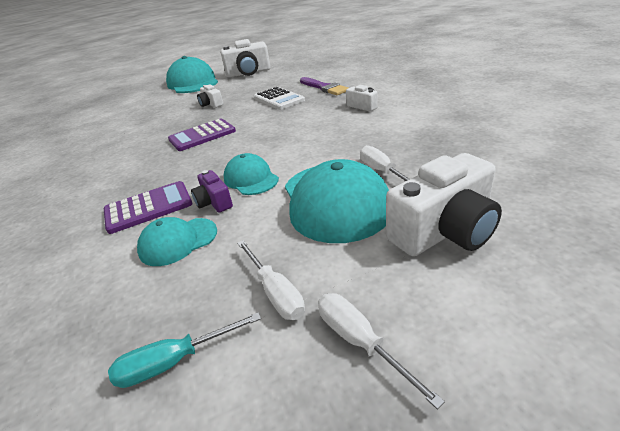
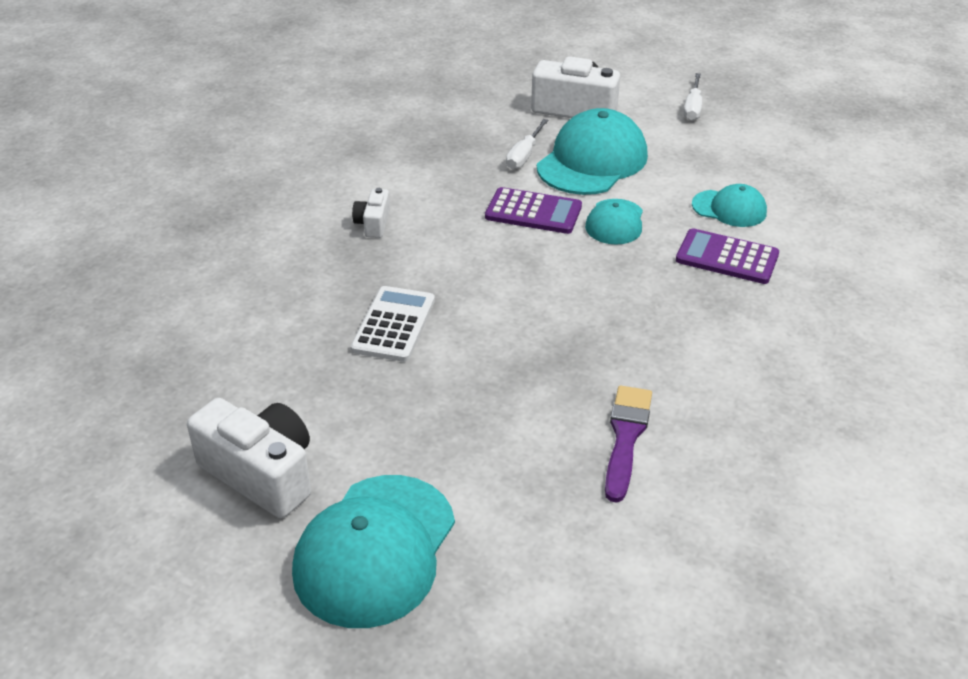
camera: 135 degrees left, 5 degrees up
(175, 361) = (783, 150): turquoise screwdriver -> none
(202, 135) = (575, 328): purple calculator -> purple calculator (533, 212)
(211, 104) = (470, 405): white camera -> none
(214, 202) = (670, 222): purple camera -> none
(275, 292) = (703, 144): white screwdriver -> none
(324, 88) = (314, 296): purple brush -> purple brush (626, 437)

